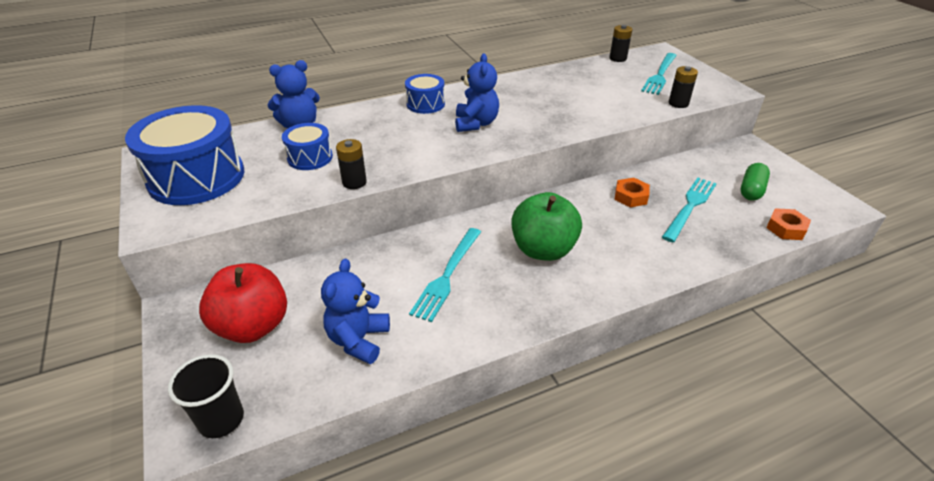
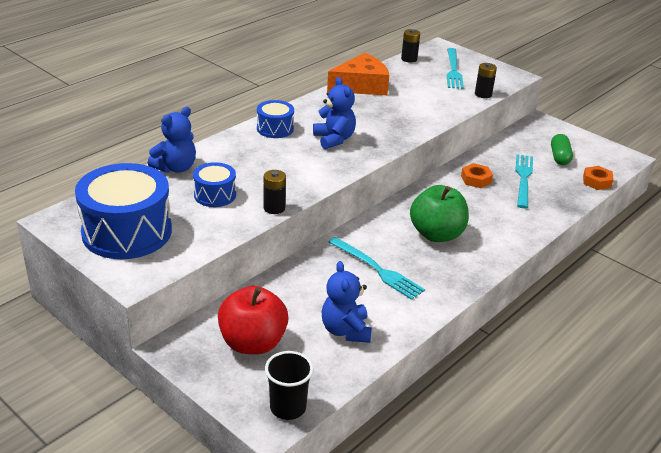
camera: 25 degrees left, 5 degrees down
(447, 275) = (377, 270): turquoise fork -> turquoise fork turned 45 degrees counterclockwise
(547, 77) = (361, 86): none -> orange cheese

